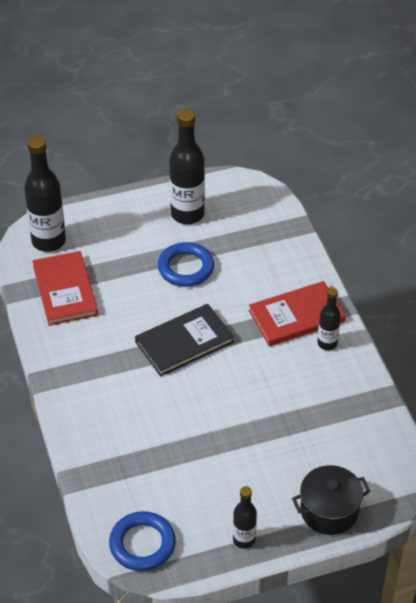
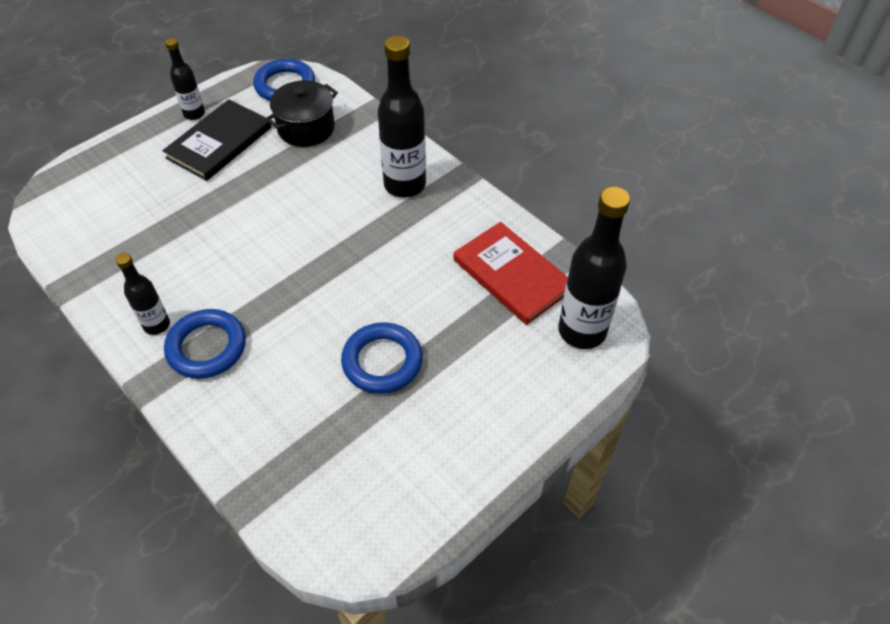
camera: 155 degrees right, 5 degrees up
(184, 342) = (335, 265): black book -> black book (219, 142)
(187, 214) = (425, 451): black bottle -> black bottle (405, 185)
(296, 316) = (207, 347): red book -> blue ring
(329, 511) = (117, 158): black pot -> black pot (306, 128)

